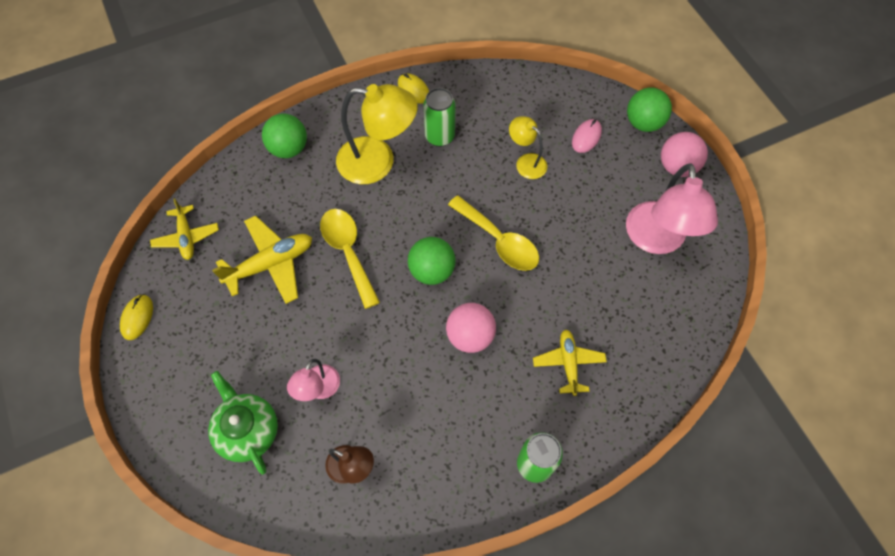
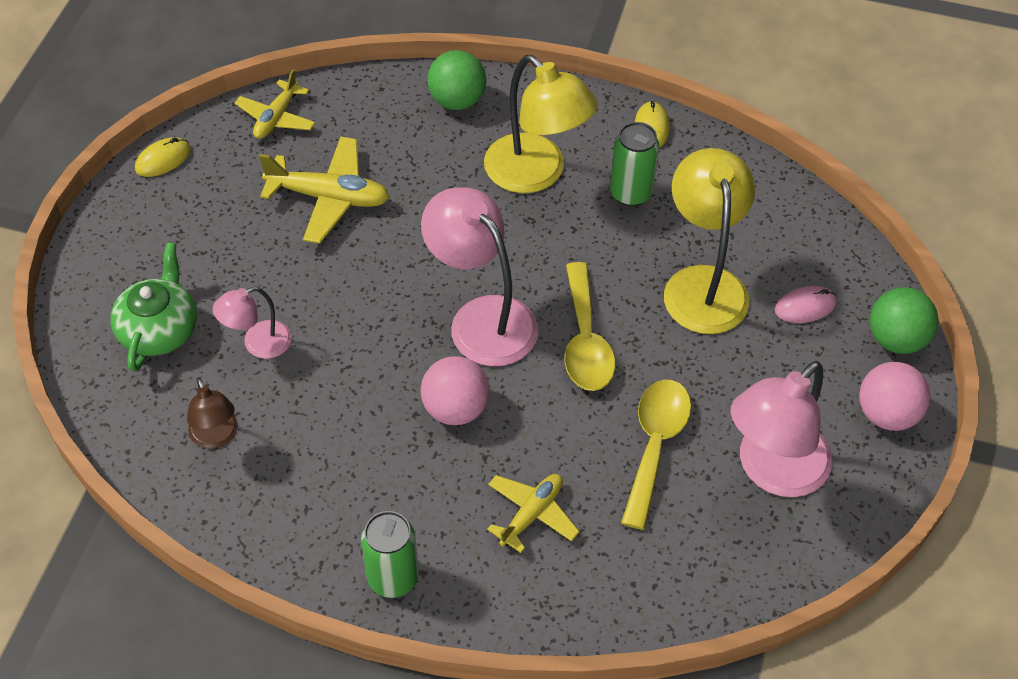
camera: 40 degrees right, 10 degrees down
(348, 252) = (415, 239): yellow spoon -> yellow spoon (655, 445)
(432, 271) = (482, 318): green ball -> pink lamp
(526, 162) = (703, 284): yellow lamp -> yellow lamp, size x1.86

